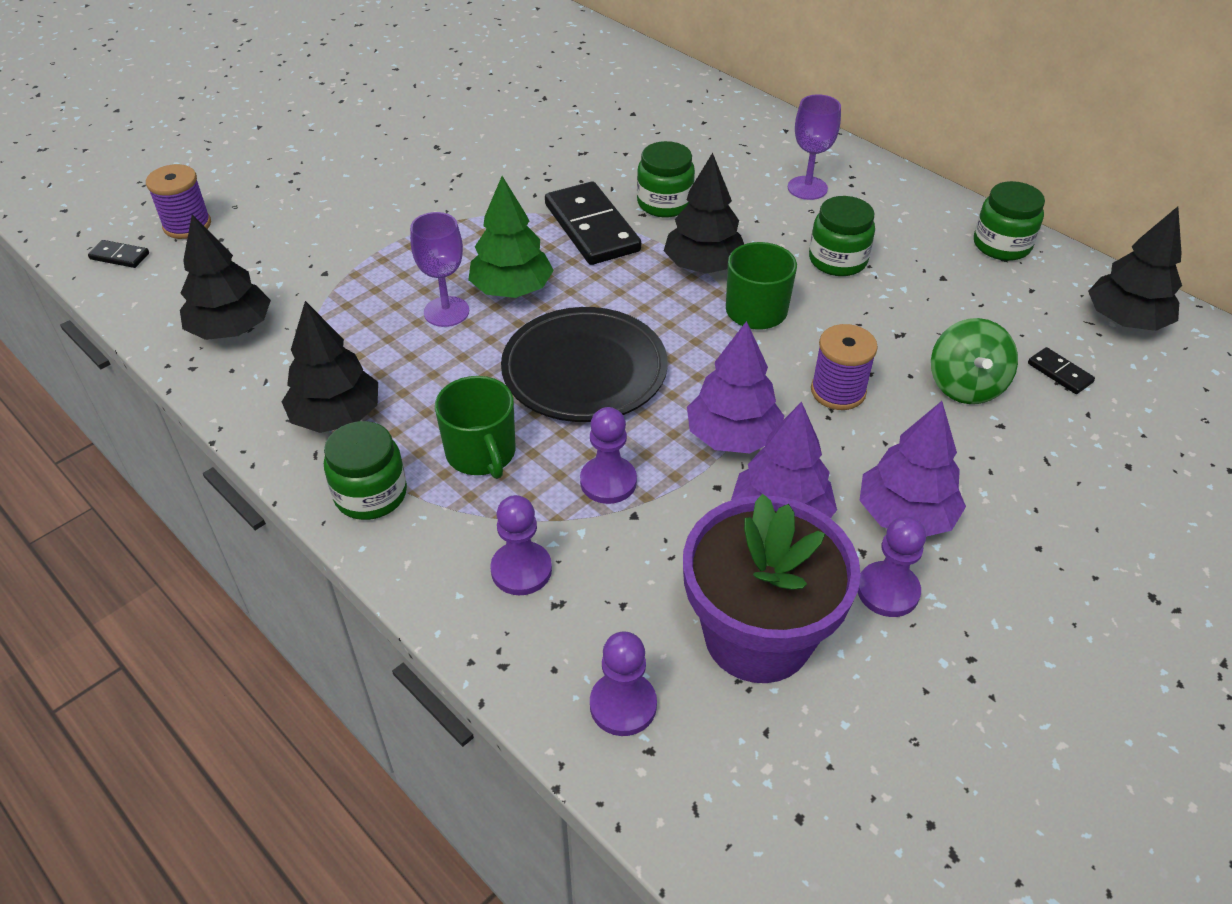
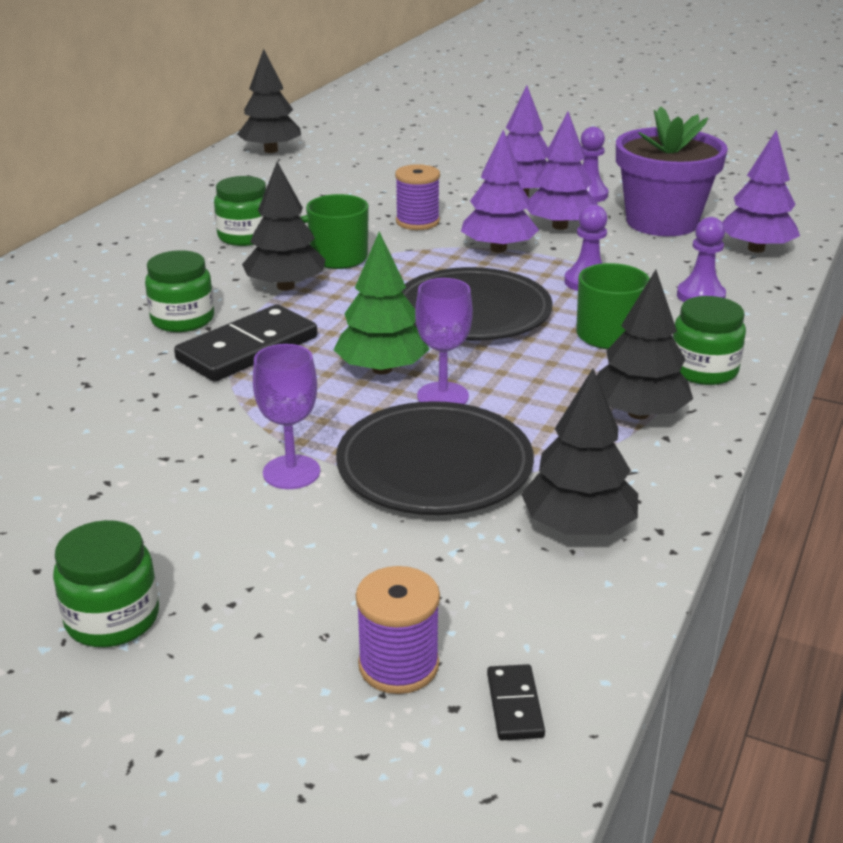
camera: 110 degrees left, 15 degrees down
(355, 283) = (434, 466): none -> black plate
(623, 705) = (756, 249): purple pawn -> purple tree
(807, 188) = (128, 259): purple goblet -> purple goblet (291, 472)
(965, 386) = (378, 187): green spinning top -> none
(1001, 245) = (192, 185): green jar -> green jar (112, 619)
(1060, 373) = (343, 164): black domino -> none

